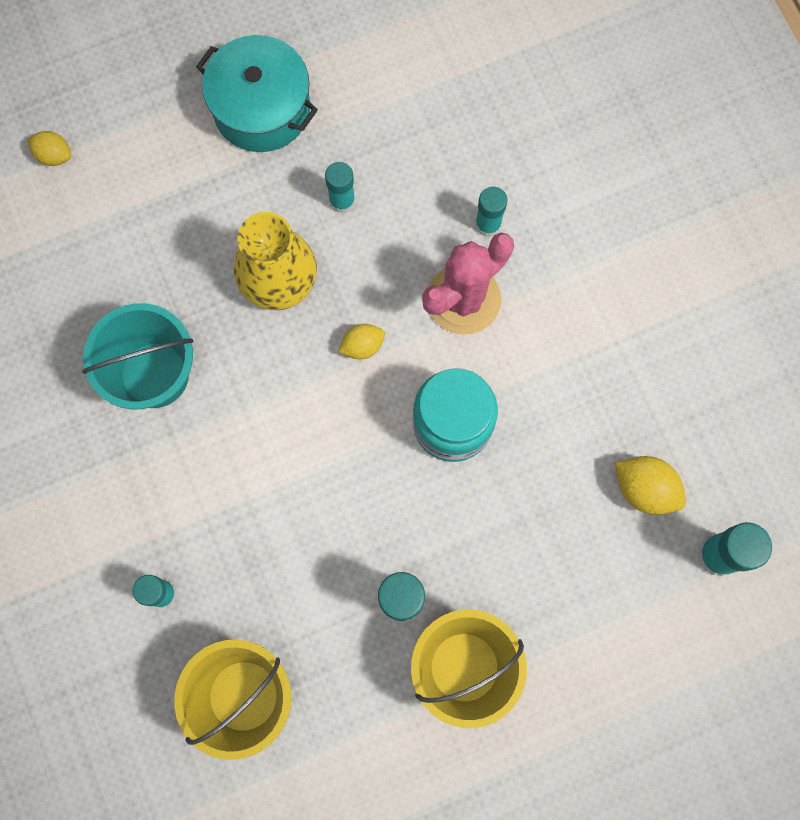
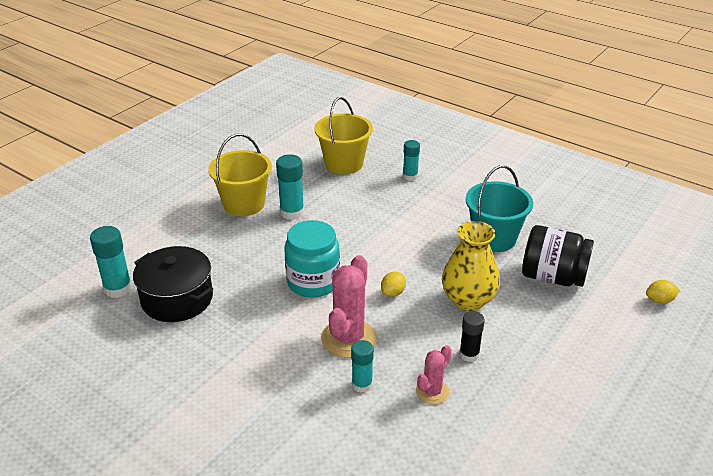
camera: 150 degrees right, 40 degrees down
(142, 262) = (553, 277): none -> black jar
(261, 109) = (571, 381): turquoise pot -> none
(342, 201) = (469, 354): turquoise glue stick -> black glue stick
(419, 175) = (432, 392): none -> pink cactus
(644, 489) = (177, 299): yellow lemon -> black pot

